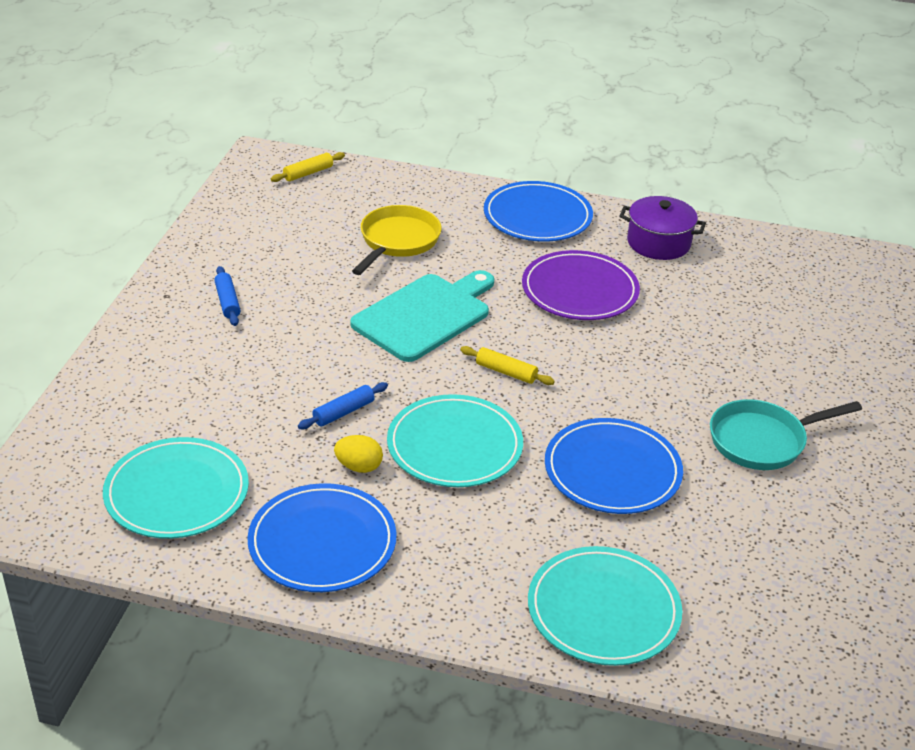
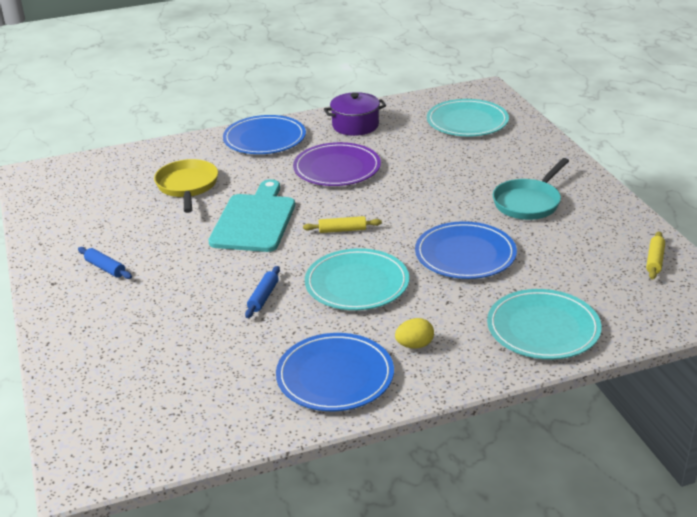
camera: 30 degrees left, 5 degrees down
(177, 492) = (201, 396): turquoise plate -> turquoise plate (467, 122)
(308, 173) = (77, 171): yellow rolling pin -> yellow rolling pin (655, 260)
(359, 467) = (309, 323): yellow egg -> yellow egg (414, 345)

